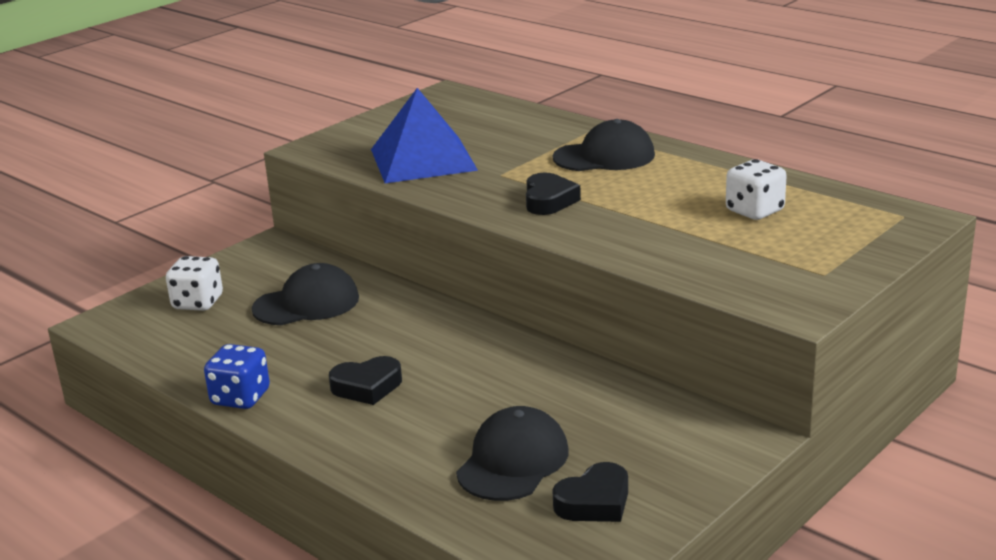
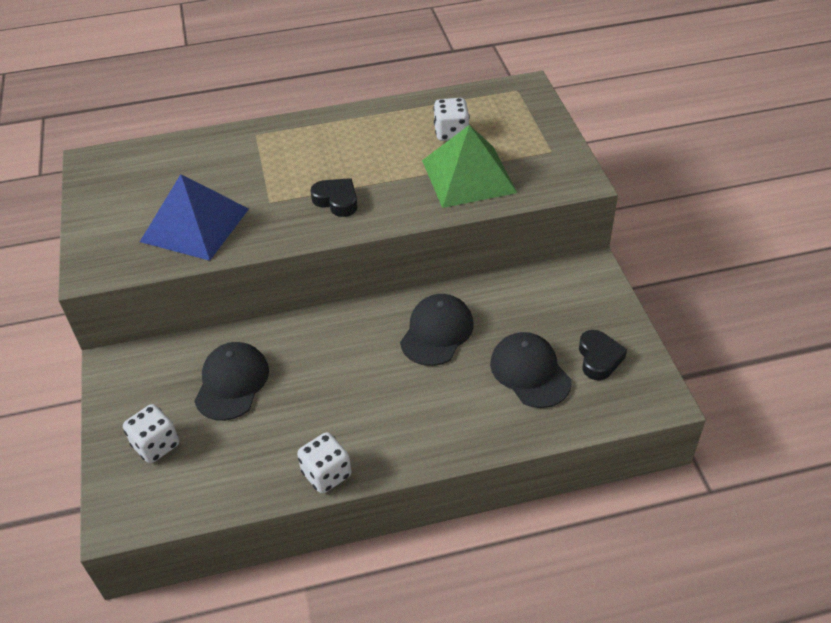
camera: 55 degrees left, 20 degrees up
(240, 398) = (327, 474): blue dice -> white dice
(367, 387) = (380, 400): black heart -> none
(604, 156) = (303, 147): black cap -> black cap (437, 332)
(696, 246) = (468, 176): none -> green pyramid

